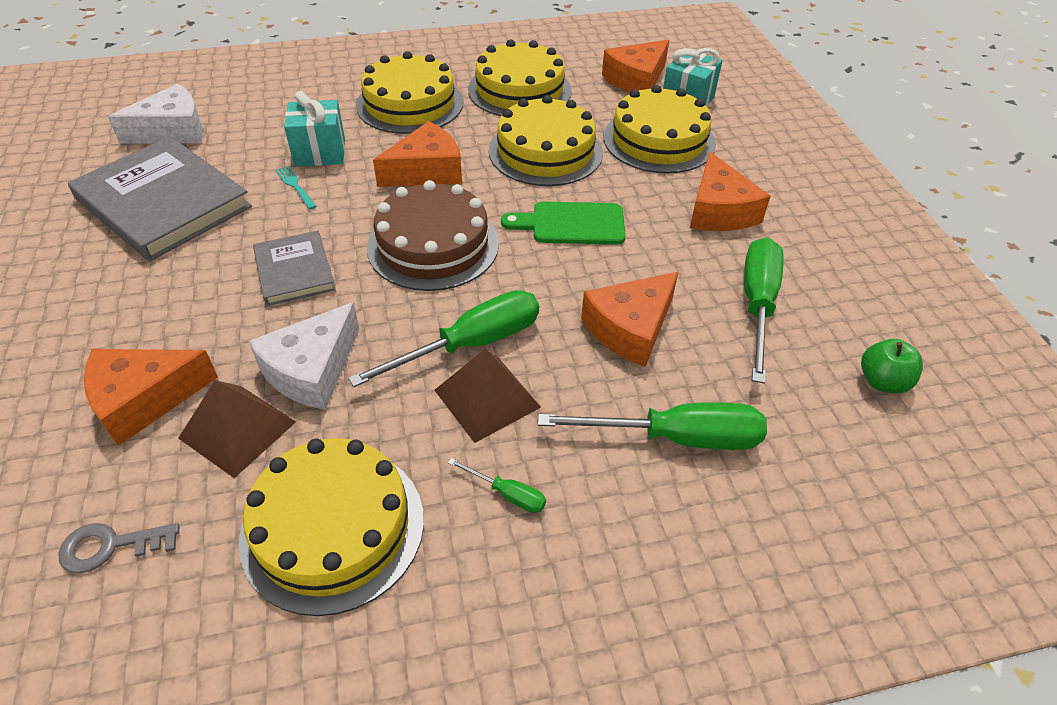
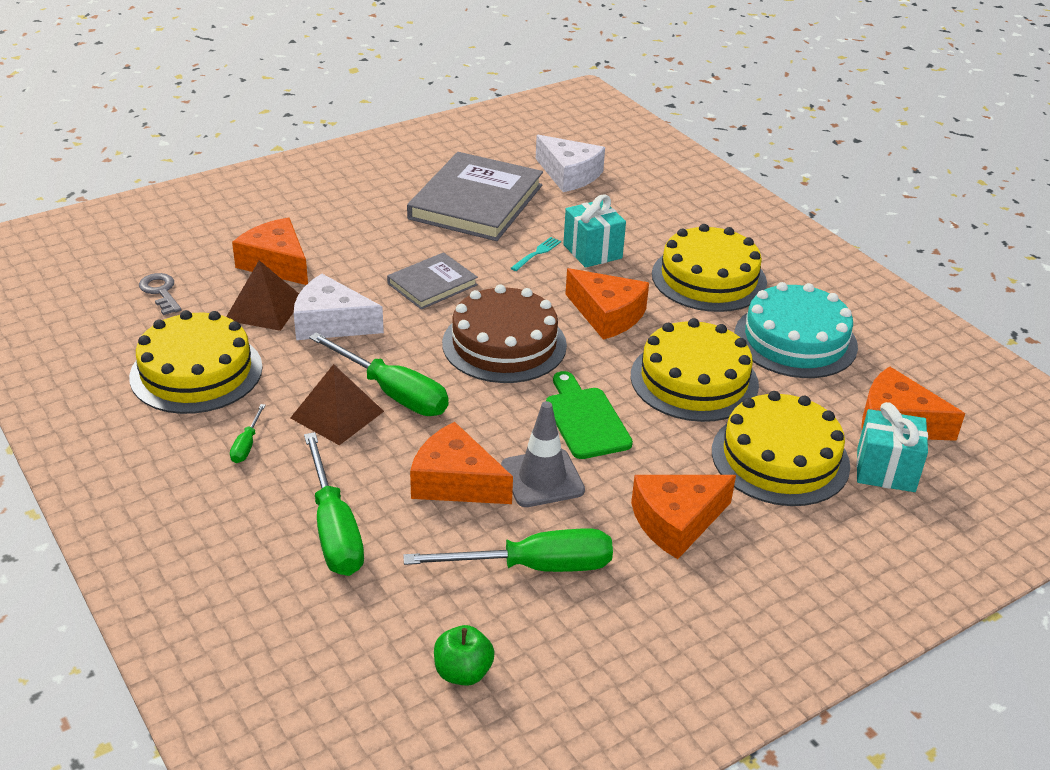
camera: 70 degrees right, 10 degrees down
(519, 90) = (795, 340): yellow cake -> turquoise cake
(643, 270) = (542, 478): none -> grey traffic cone

